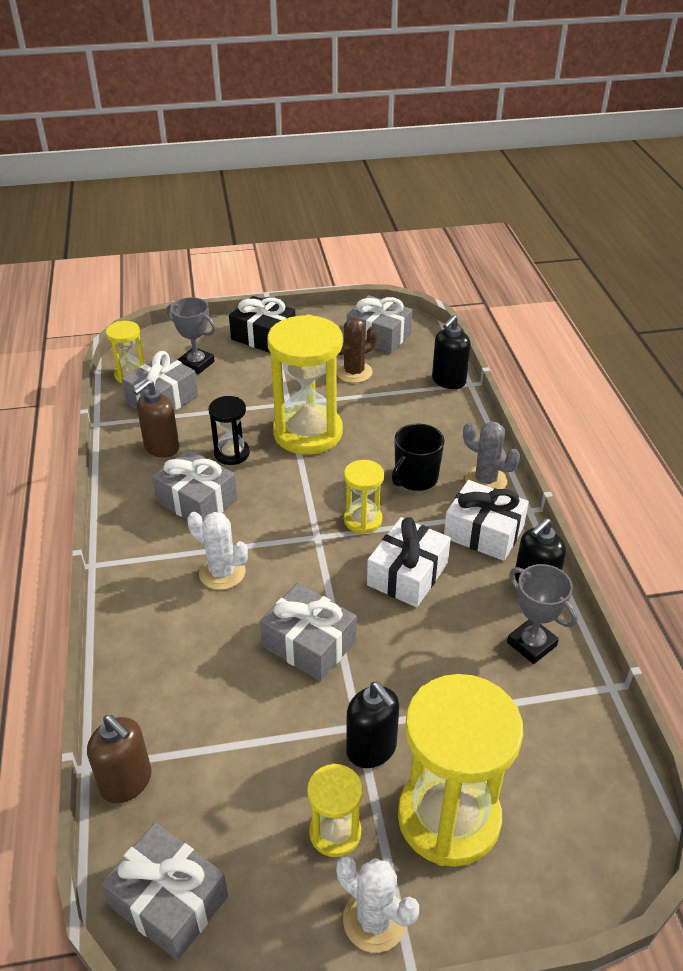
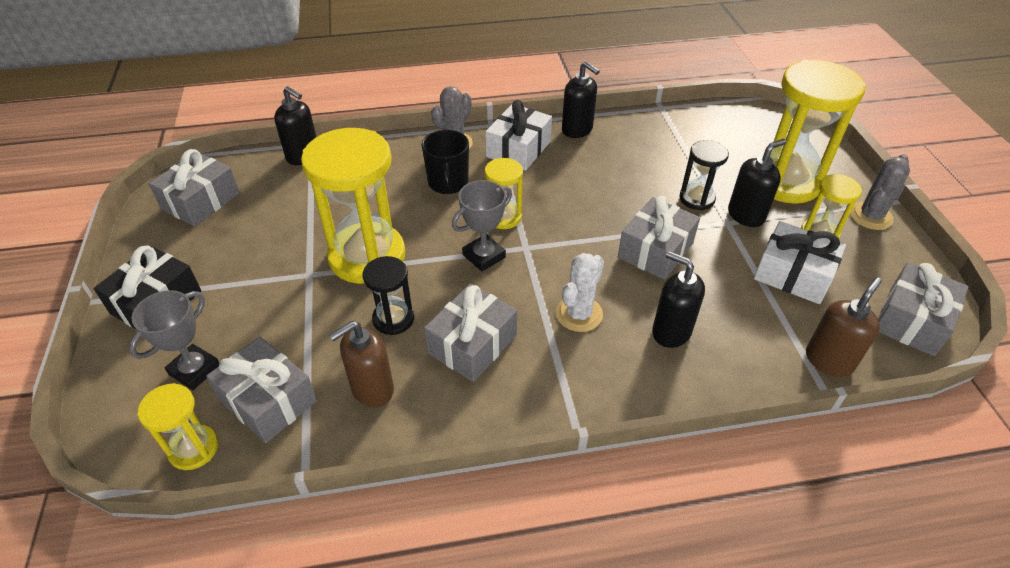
camera: 90 degrees left, 5 degrees up
(161, 448) = (372, 389): brown soap dispenser -> brown soap dispenser turned 105 degrees clockwise
(189, 643) = (671, 332): none -> black soap dispenser
(354, 372) = (266, 221): brown cactus -> none
(374, 920) = (870, 216): white cactus -> grey cactus
(403, 699) = (697, 198): none -> black hourglass
(407, 574) = (569, 192): white gift -> white gift (793, 274)
(415, 478) = (448, 183): black mug -> black mug turned 45 degrees clockwise
(531, 644) = (632, 136): grey trophy -> grey trophy (484, 256)

